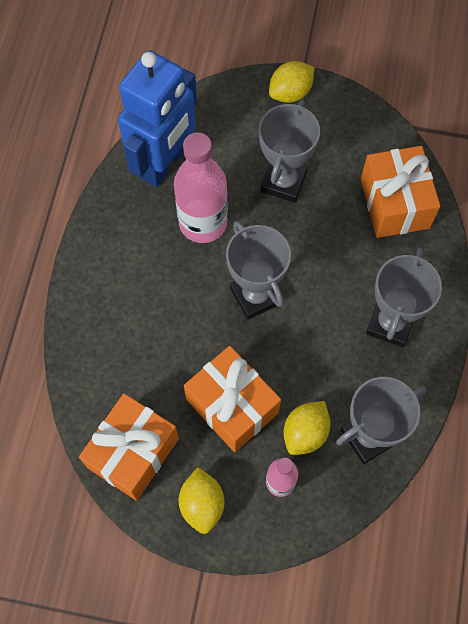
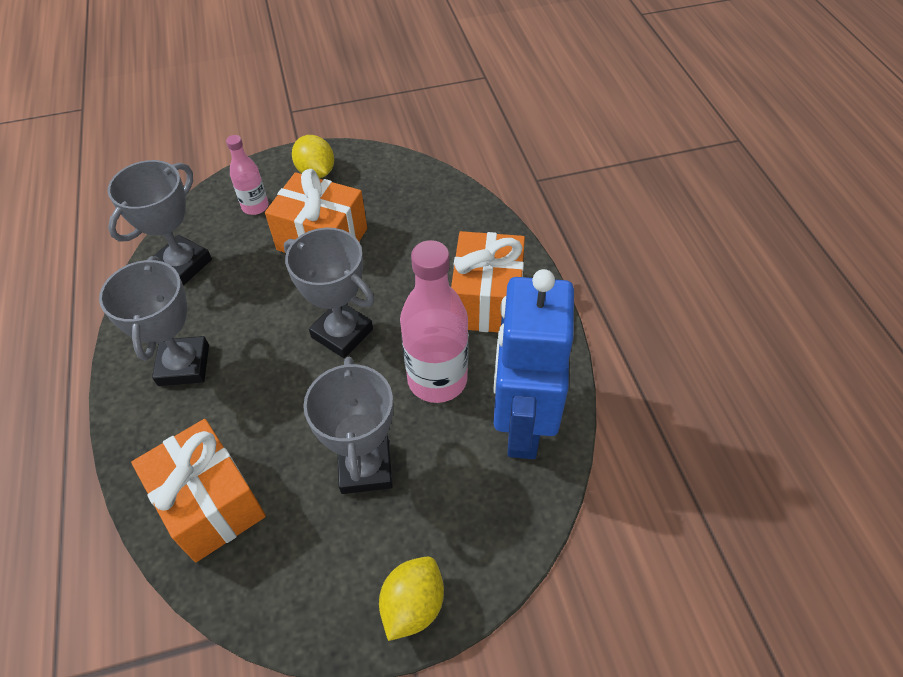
camera: 155 degrees right, 15 degrees down
(133, 453) = (392, 180): orange gift -> orange gift (487, 300)
(305, 433) = (245, 245): yellow lemon -> none

